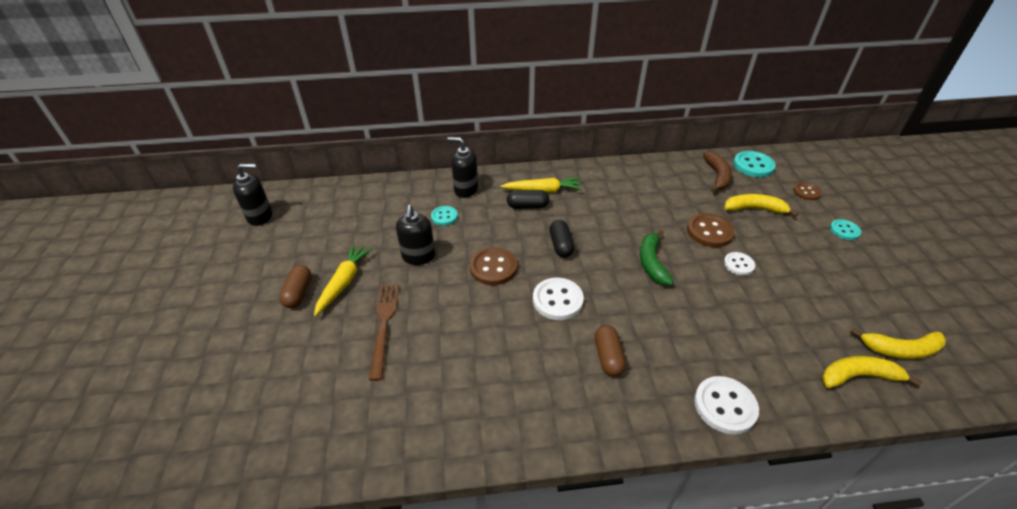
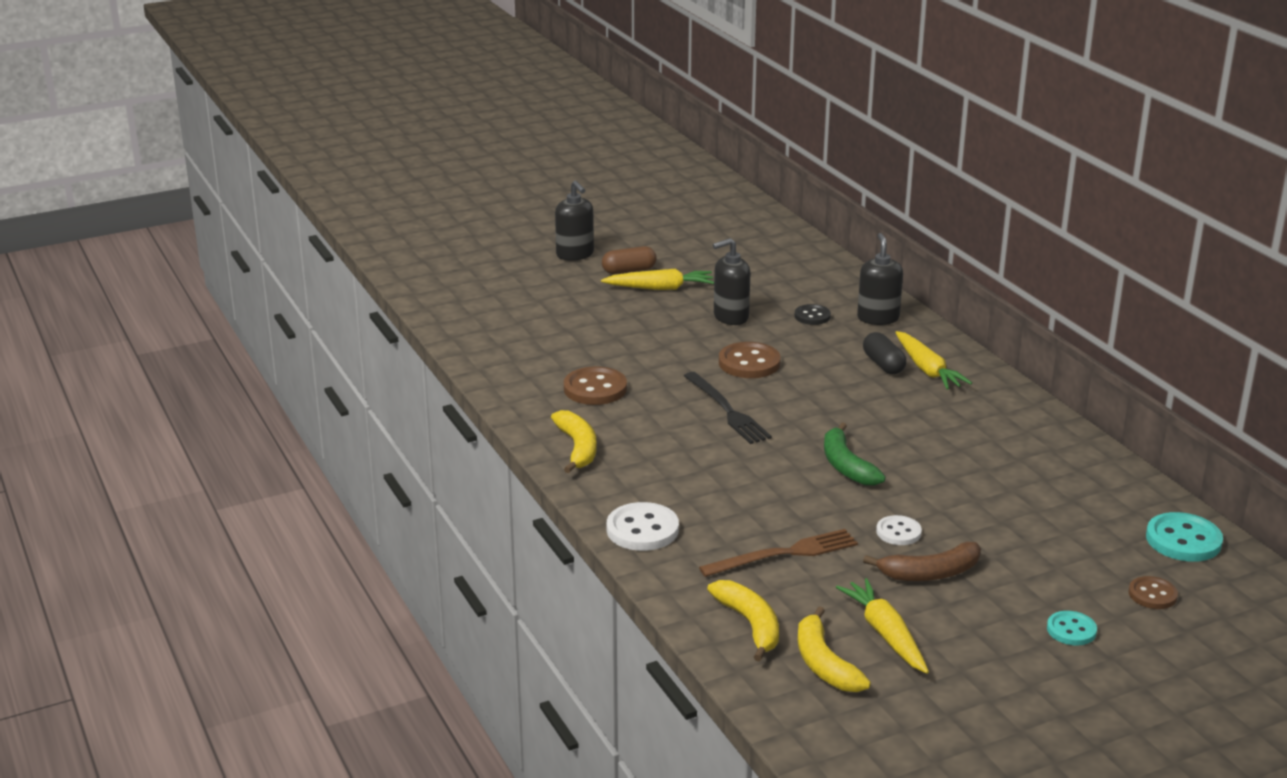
camera: 70 degrees right, 15 degrees down
(260, 216) = (719, 219): black soap dispenser -> black soap dispenser (575, 254)
(384, 325) = (619, 323): brown fork -> brown fork (784, 554)
(444, 216) = (812, 316): turquoise button -> black button
(557, 300) = (727, 410): white button -> black fork
(561, 245) = (825, 398): black capsule -> none
(608, 357) = (664, 452): brown capsule -> none
(652, 262) = (846, 465): green banana -> green banana turned 90 degrees counterclockwise
(709, 232) = (953, 506): brown button -> brown button (595, 389)
(717, 176) = (1111, 506): brown banana -> brown banana (930, 573)
(754, 209) = (1050, 543): yellow banana -> yellow banana (577, 448)
(859, 308) = (885, 634): none -> yellow carrot

